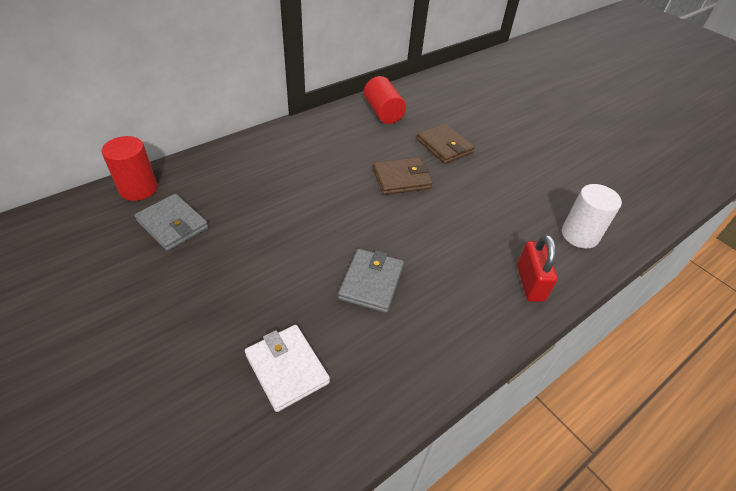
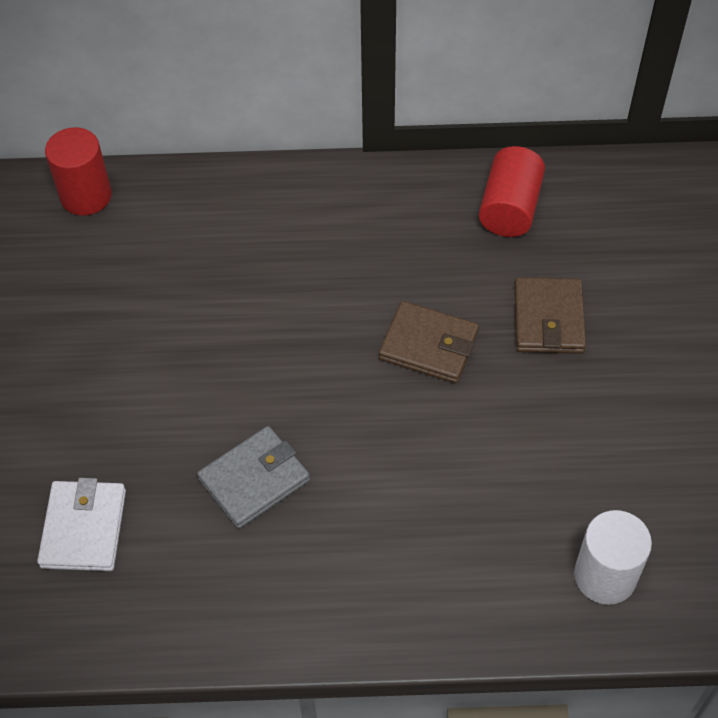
camera: 40 degrees right, 10 degrees up
(173, 225) = (90, 272): grey wallet -> none
(530, 283) = (455, 599): red padlock -> none

